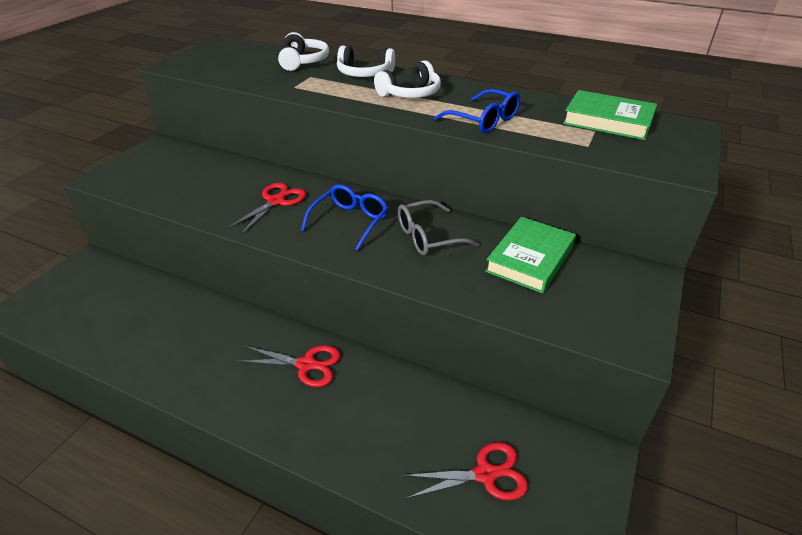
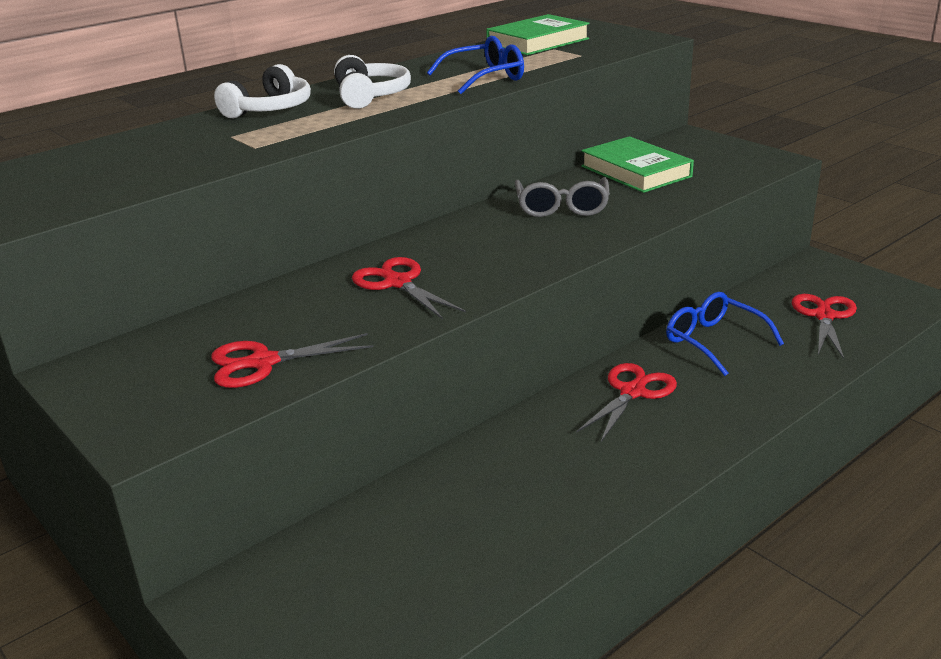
camera: 65 degrees left, 10 degrees down
(172, 187) = (263, 362): none -> red scissors
(303, 61) = (163, 136): white headphones -> none
(349, 222) = (493, 243): blue glasses -> blue glasses (714, 341)

